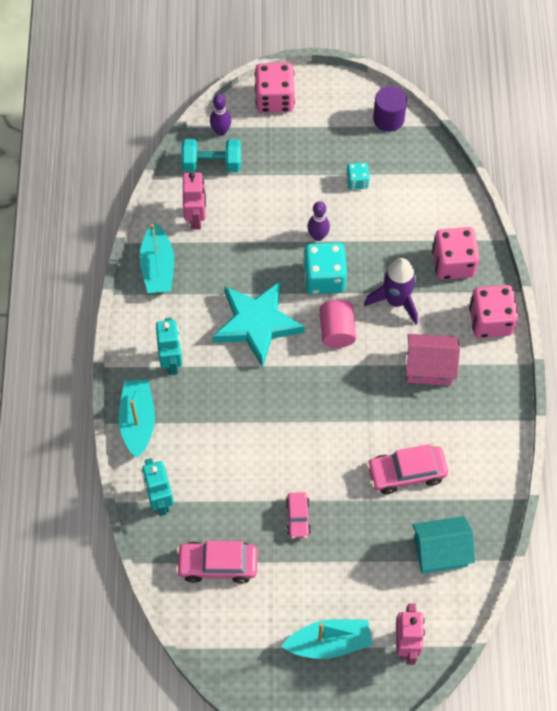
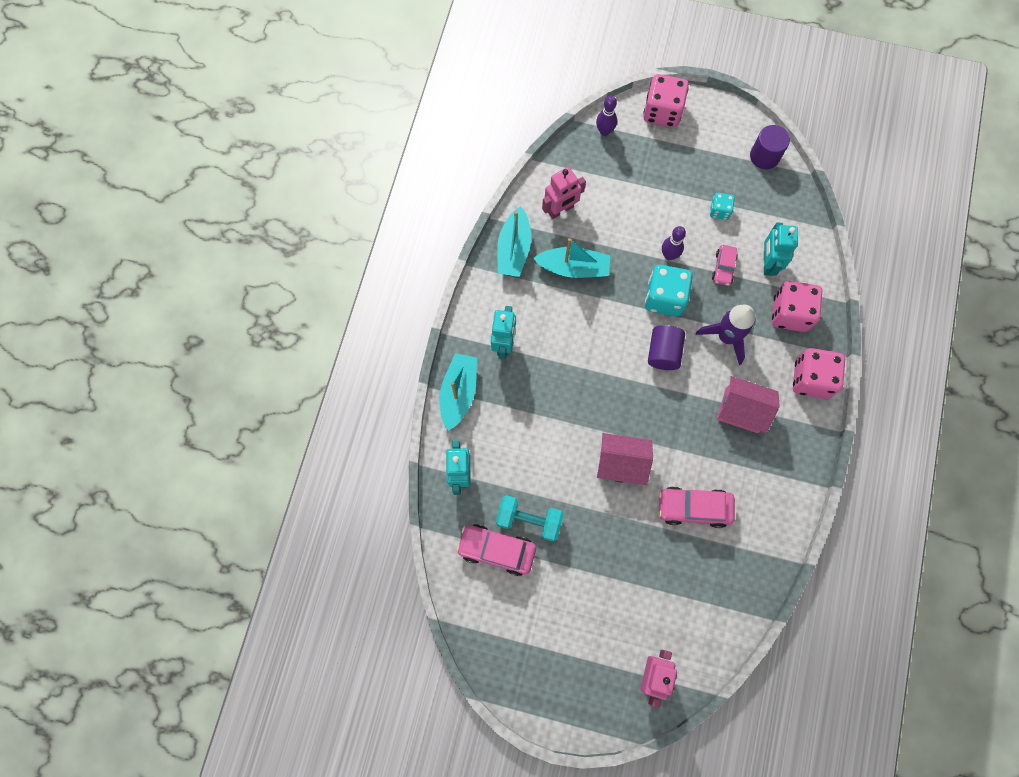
camera: 15 degrees right, 10 degrees up
(196, 218) = (560, 210): pink robot -> pink robot turned 45 degrees clockwise
(212, 164) = (588, 161): turquoise dumbbell -> turquoise dumbbell (529, 520)
(257, 324) = (591, 327): turquoise star -> none
(298, 518) = (581, 525): pink car -> pink car (723, 268)
(322, 448) = (621, 463): none -> pink house
(329, 643) = (580, 654): turquoise boat -> turquoise boat (573, 268)
(336, 331) = (663, 352): pink cylinder -> purple cylinder
(418, 221) = (767, 263): none -> turquoise robot
(440, 552) = (706, 594): turquoise house -> none

